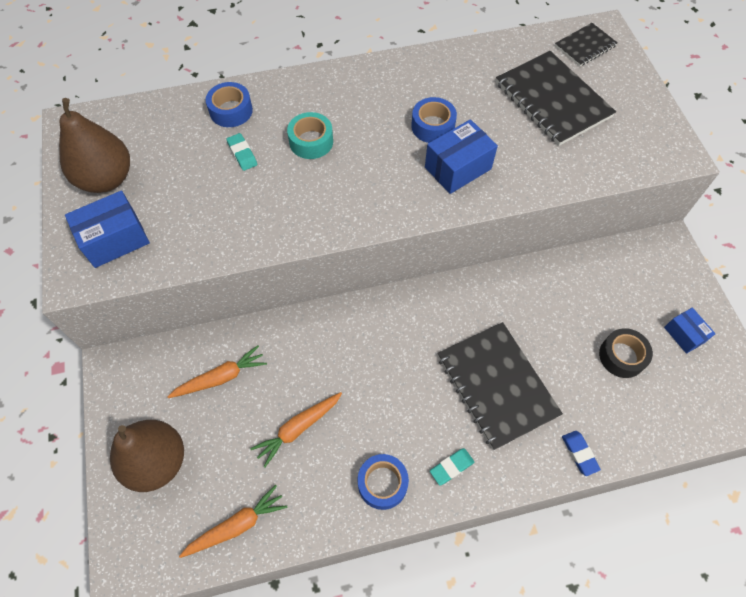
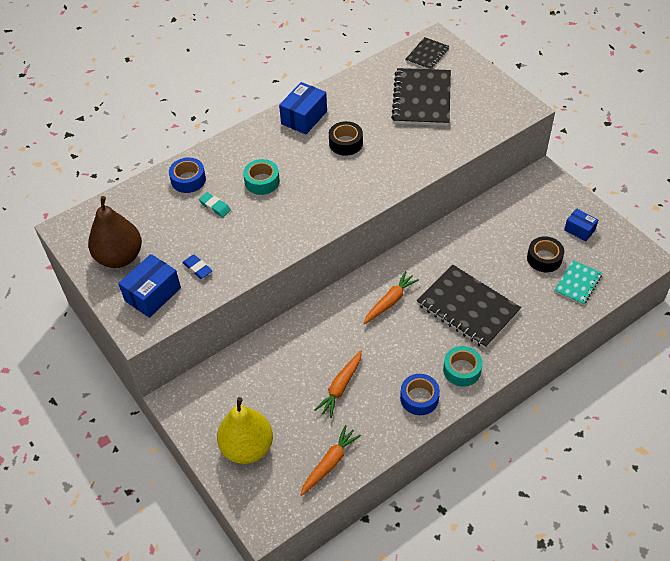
camera: 20 degrees left, 10 degrees down
(157, 462) = (247, 447): brown pear -> yellow pear
(221, 377) = (264, 376): orange carrot -> orange carrot (390, 301)
(433, 126) = (346, 143): blue tape -> black tape
(451, 467) = (462, 370): turquoise eraser -> turquoise tape
(458, 168) = (378, 165): blue box -> blue box (304, 117)
(552, 100) = (422, 99): black notebook -> black notebook turned 60 degrees clockwise
(579, 453) = (543, 329): blue eraser -> blue eraser (197, 268)
(651, 407) = (577, 283): none -> turquoise notebook

